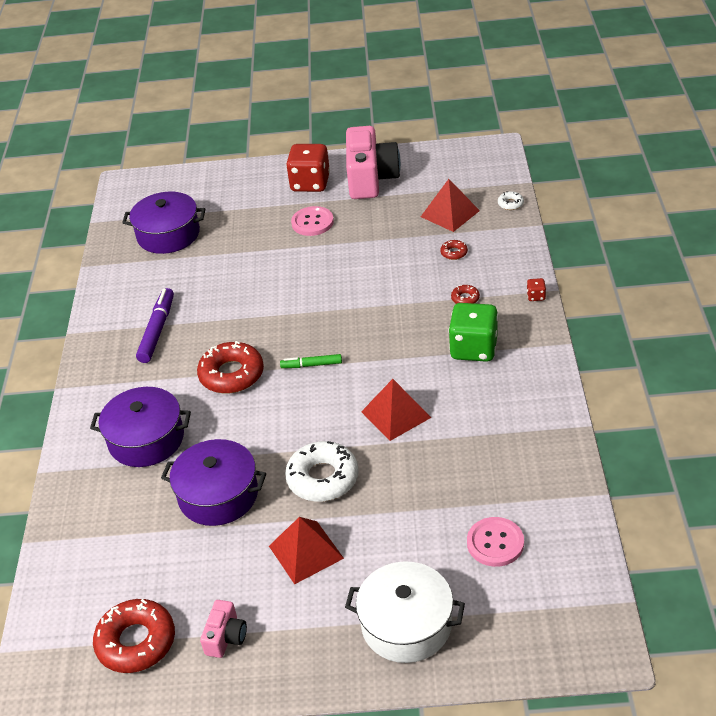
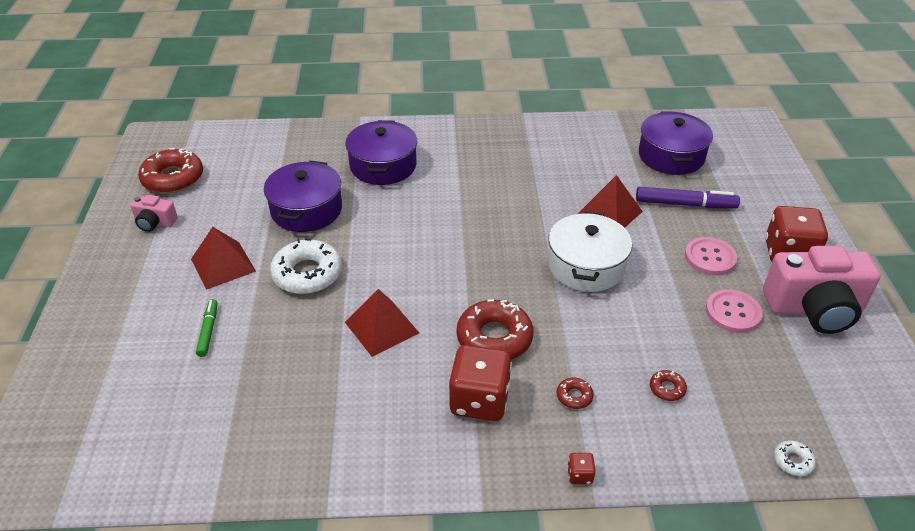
camera: 85 degrees right, 0 degrees up
(157, 330) = (524, 160): purple marker -> purple marker (685, 204)
(231, 374) = (458, 209): red donut -> red donut (494, 338)
(311, 365) = (465, 263): green marker -> green marker (208, 331)
(406, 625) = (114, 331): white pot -> white pot (586, 266)
(450, 213) = (754, 388): red pyramid -> red pyramid (609, 212)
(474, 348) = (479, 400): green dice -> red dice
(495, 543) = (180, 403): pink button -> pink button (733, 312)

